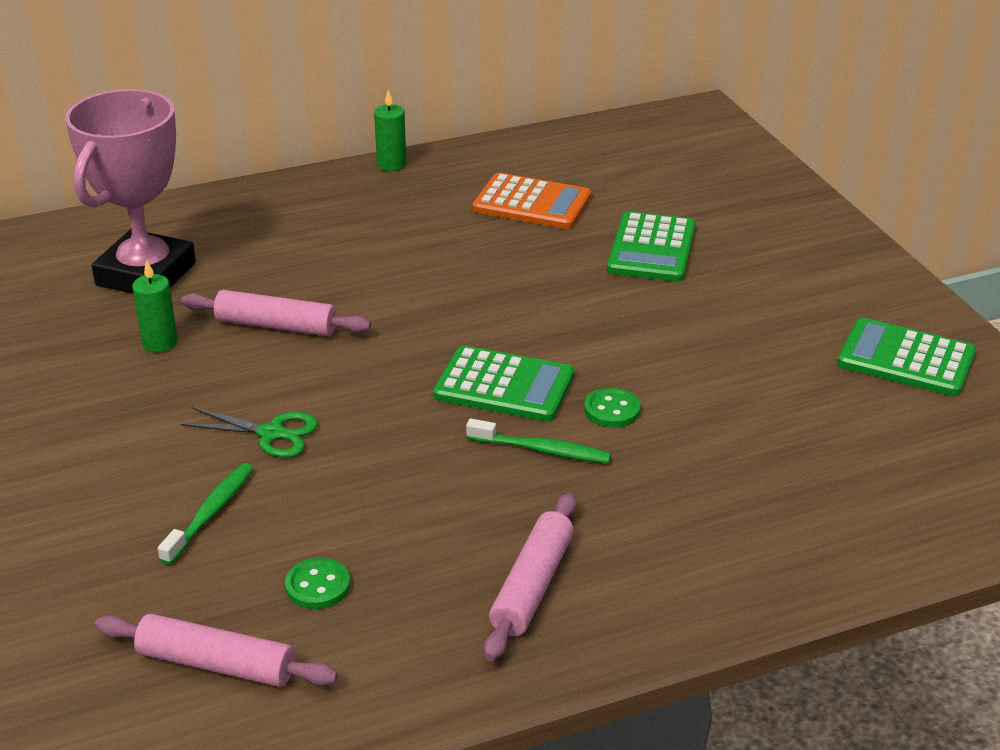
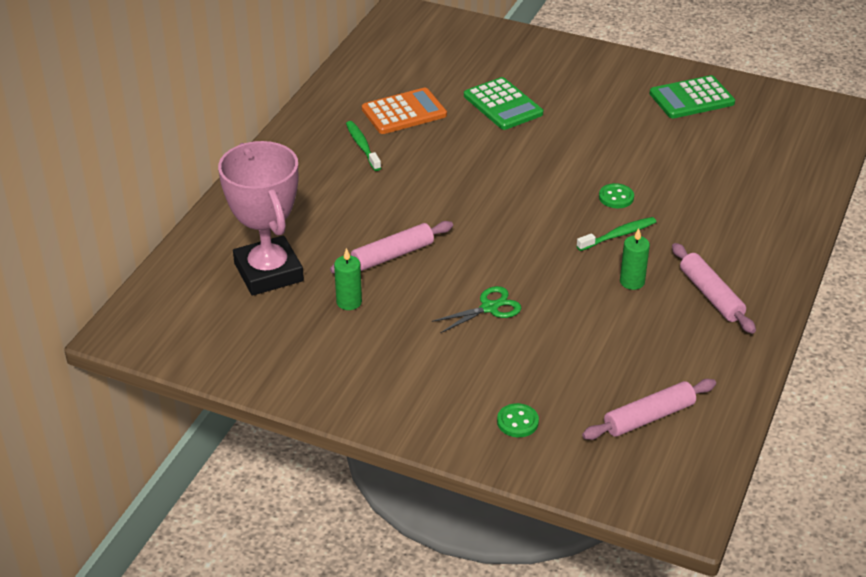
camera: 45 degrees left, 5 degrees up
(211, 513) = (530, 361): green toothbrush -> green toothbrush (362, 146)
(318, 586) = (631, 357): green button -> green button (517, 422)
(391, 164) = (289, 131): green candle -> green candle (632, 282)
(504, 385) = (552, 215): green calculator -> none

